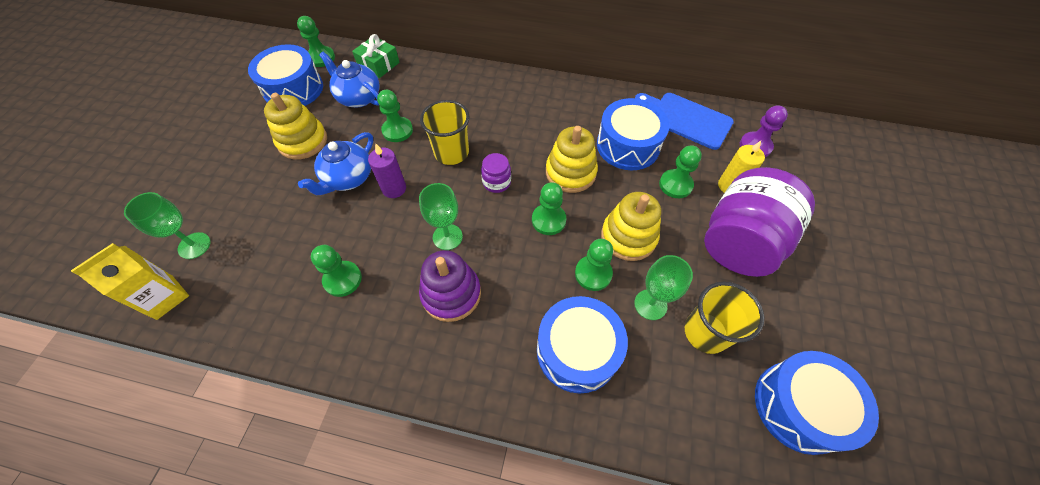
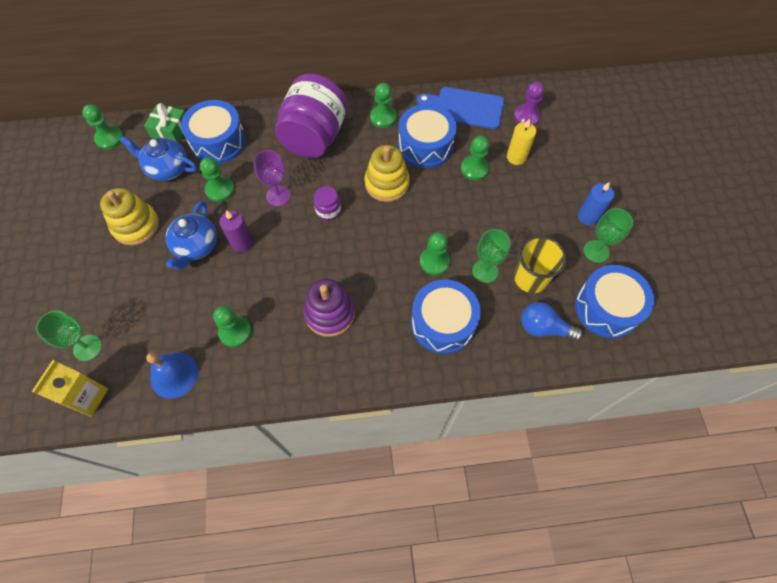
camera: 20 degrees left, 5 degrees up
(259, 304) = (174, 375): none -> blue bell
(293, 89) = (99, 178): blue drum -> blue drum (218, 141)
(447, 237) = (307, 269): green goblet -> green goblet (596, 251)
(451, 152) = (278, 196): yellow cup -> purple goblet
(548, 220) = (384, 230): green pawn -> green pawn (383, 117)
(628, 237) = (451, 223): yellow stacking toy -> none
(704, 403) = (544, 328): none -> blue light bulb
(739, 242) = (536, 201): purple jar -> purple jar (314, 137)
(802, 280) = (588, 216): none -> blue candle

